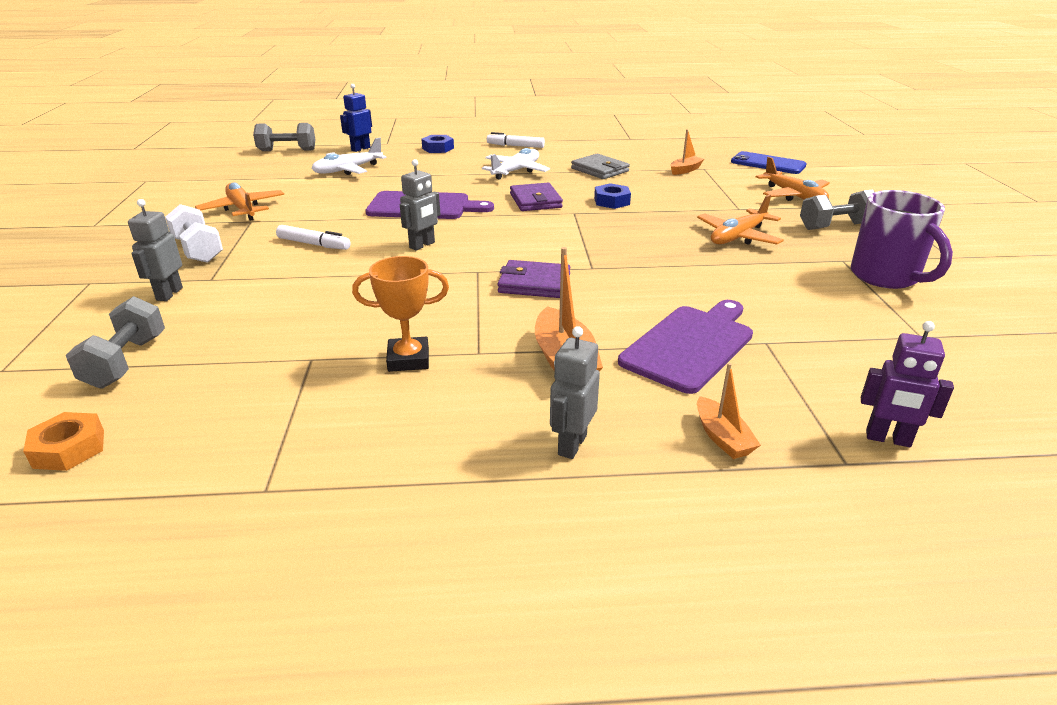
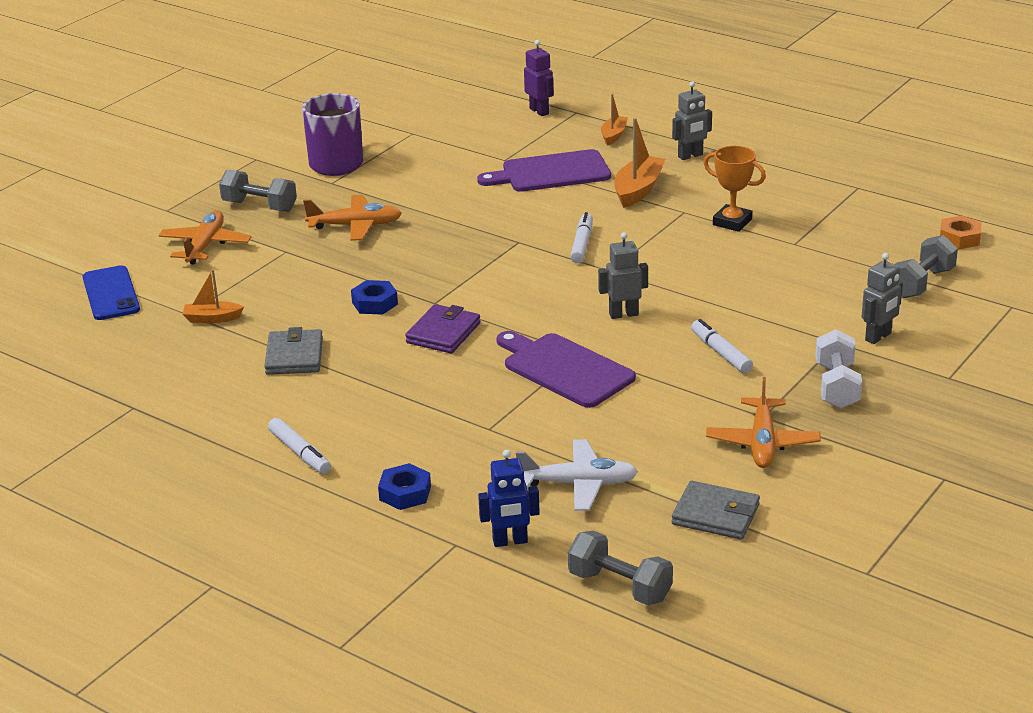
camera: 140 degrees left, 0 degrees up
(253, 178) = (715, 515): none -> grey wallet
(516, 171) = (385, 393): white plane -> none
(534, 283) = (582, 244): purple wallet -> white marker

